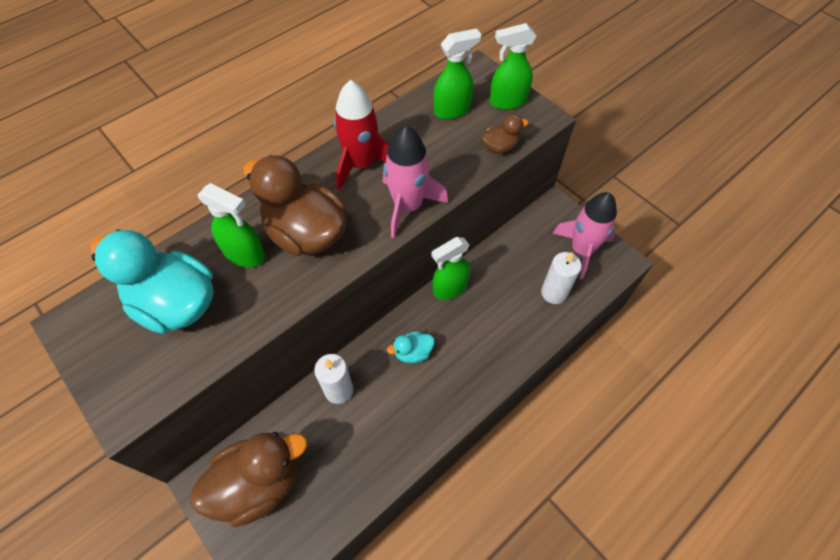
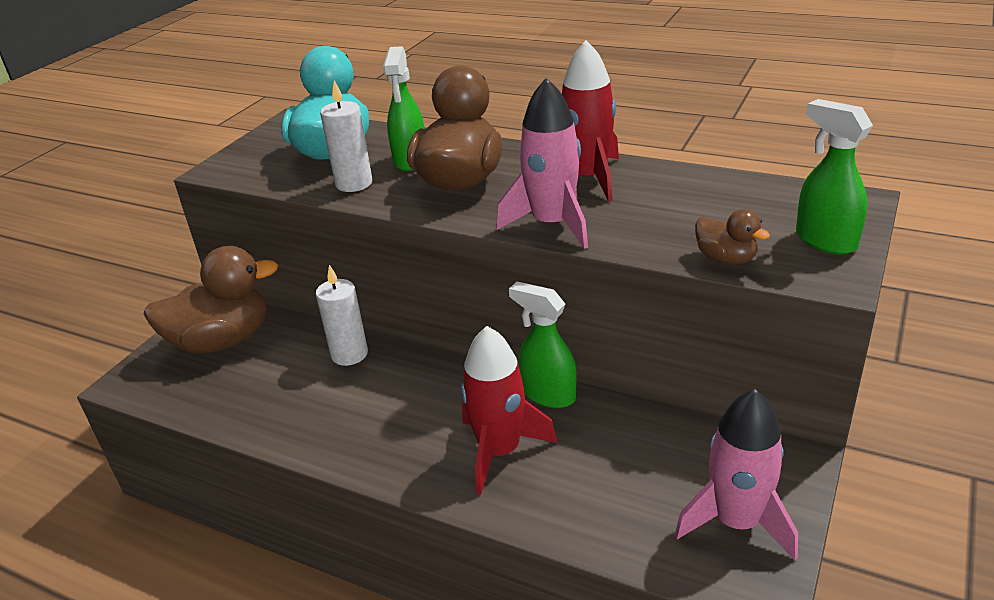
camera: 70 degrees right, 25 degrees down
(259, 483) = (222, 341): brown duck -> brown duck turned 60 degrees counterclockwise
(413, 352) = (429, 394): turquoise duck -> none
(452, 110) = (750, 205): green spray bottle -> none
(484, 332) = (499, 451): none -> red rocket
(554, 293) = (621, 509): white candle -> white candle (354, 183)

